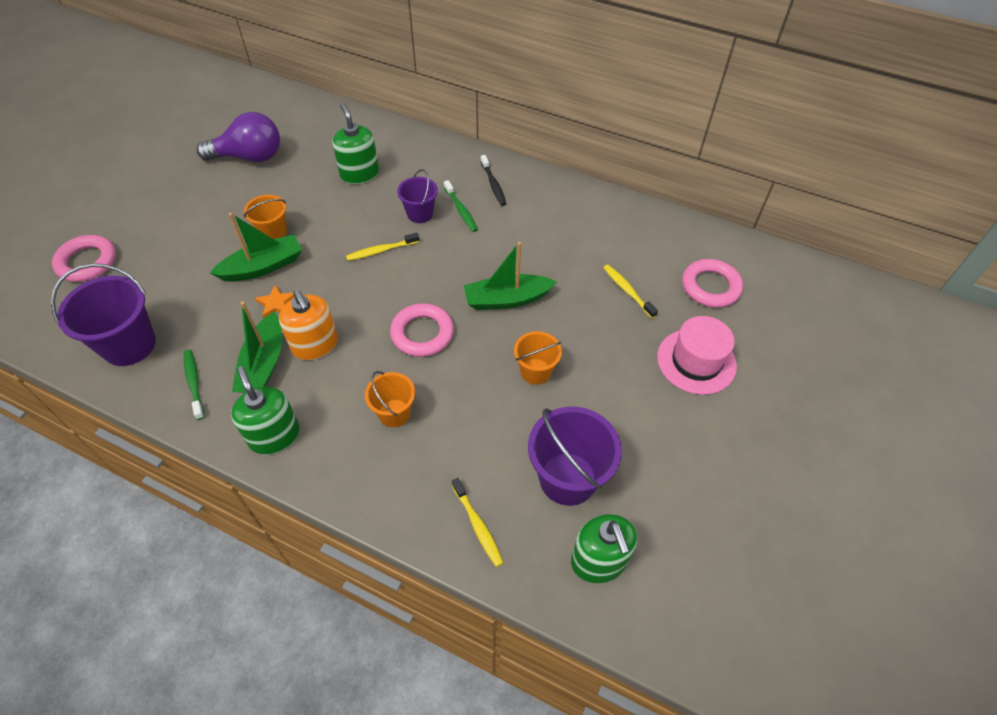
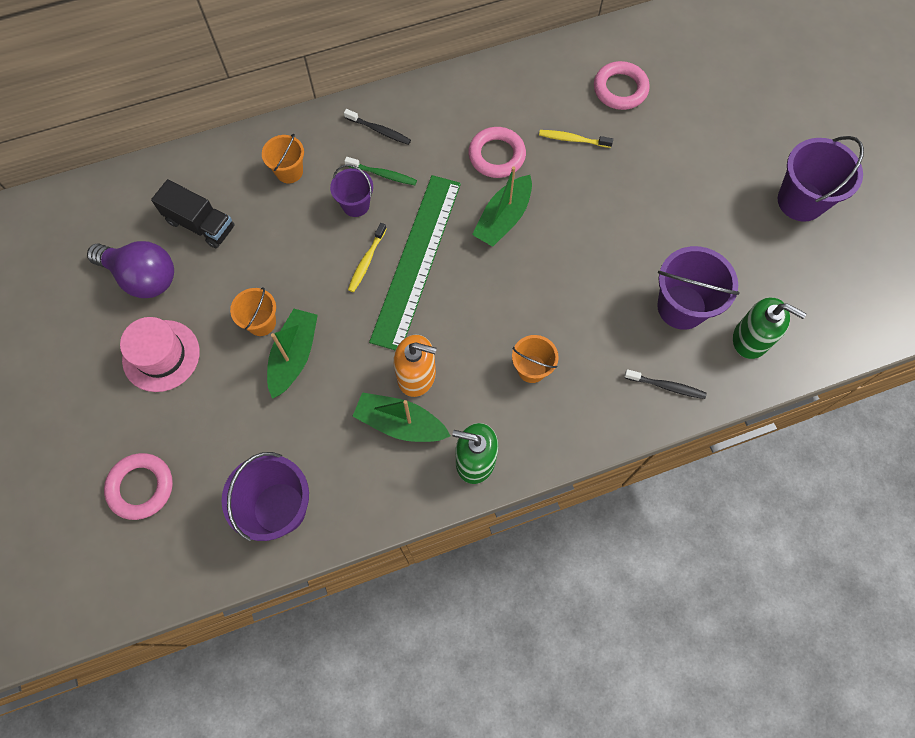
camera: 45 degrees left, 15 degrees up
(194, 383) = (370, 484): green toothbrush -> none
(249, 157) = (142, 277): purple light bulb -> purple light bulb turned 75 degrees clockwise
(264, 364) = (400, 423): green boat -> green boat turned 150 degrees clockwise
(276, 303) = (346, 373): orange star -> none
(317, 155) = (200, 224): none -> black truck
(359, 174) = (260, 211): green soap dispenser -> none
(413, 276) = (417, 260): none -> green ruler
(422, 333) = (478, 297): pink ring -> pink ring (496, 155)
(478, 525) = (666, 386): yellow toothbrush -> black toothbrush
(535, 371) = (583, 254): orange bucket -> orange bucket (289, 171)
(696, 361) = (668, 155): pink hat -> pink hat (161, 355)
(785, 494) = (800, 201): none -> purple bucket

